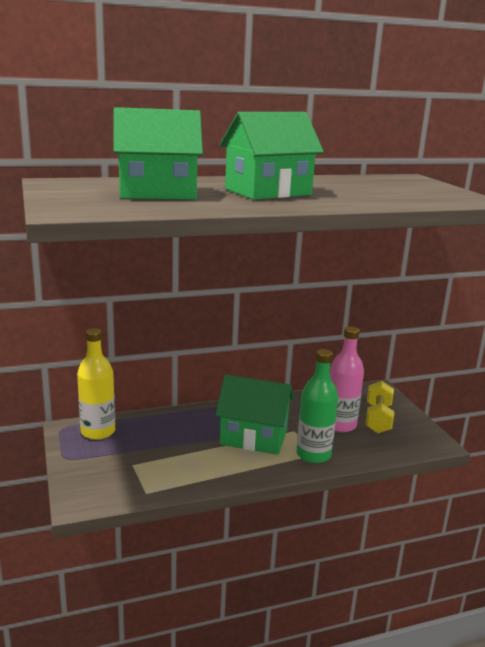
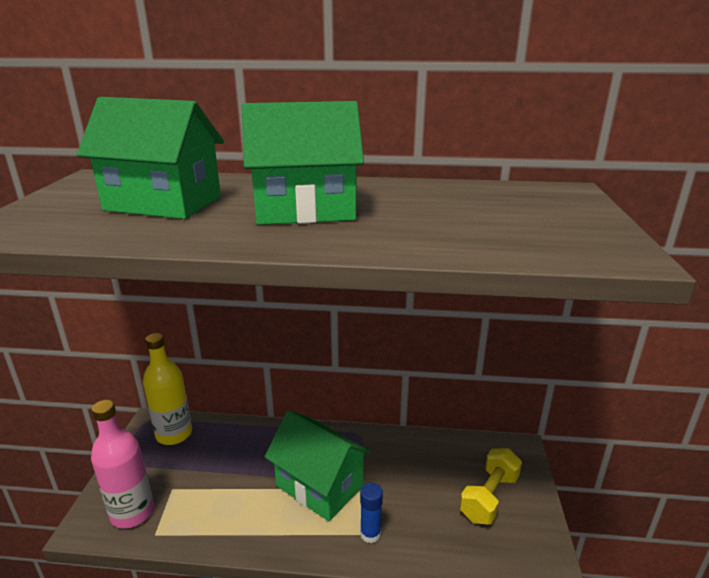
camera: 25 degrees right, 5 degrees up
(313, 454) = (370, 534): green bottle -> blue glue stick
(340, 425) = (433, 494): pink bottle -> pink bottle (132, 512)

